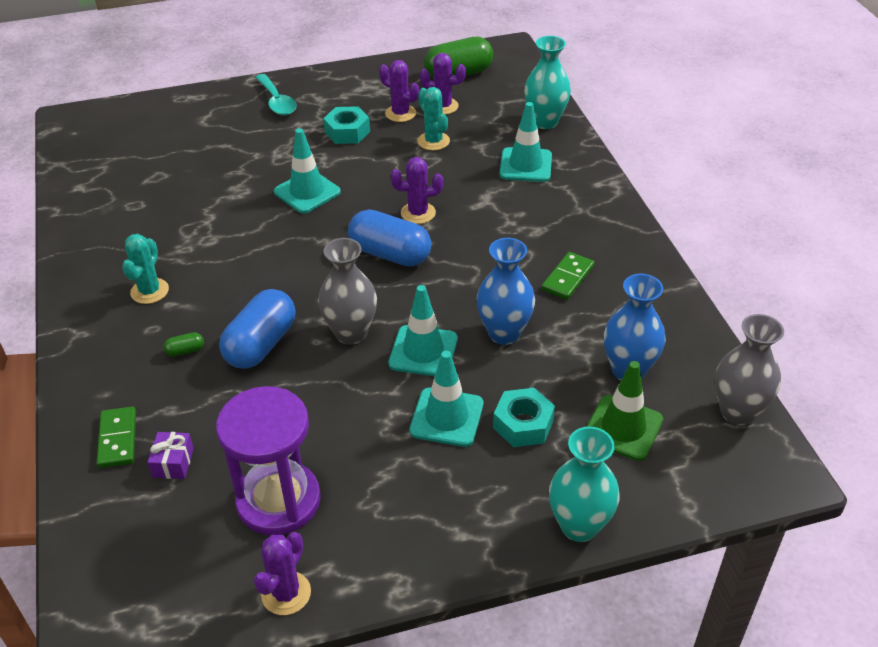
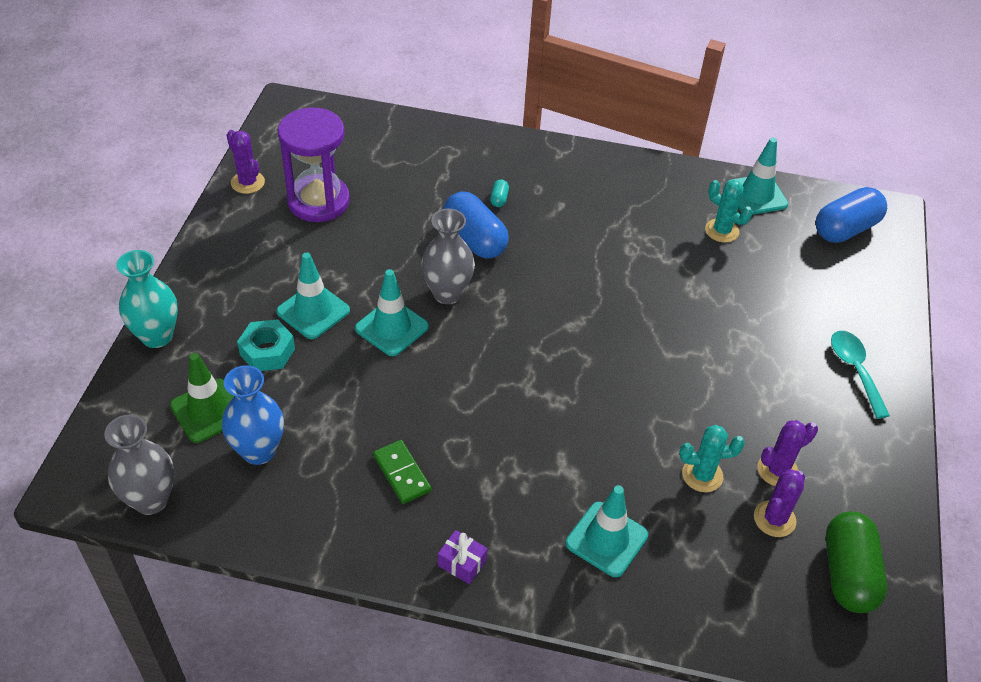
camera: 115 degrees right, 5 degrees up
(117, 439) = (436, 147): green domino -> none
(149, 291) = (584, 198): turquoise cactus -> turquoise cactus (721, 231)
(173, 463) = (393, 165): purple gift -> purple gift (462, 563)
(185, 351) = (499, 199): green capsule -> turquoise capsule
(277, 101) = (855, 370): turquoise spoon -> turquoise spoon turned 75 degrees clockwise
(307, 192) = (665, 335): turquoise traffic cone -> turquoise traffic cone (756, 195)
(347, 132) = (761, 407): turquoise nut -> none
(390, 254) = (530, 358): blue capsule -> blue capsule (845, 229)
(418, 213) = (579, 404): purple cactus -> none
(504, 333) = (370, 389): blue vase -> none
(545, 122) = (686, 610): turquoise vase -> none

